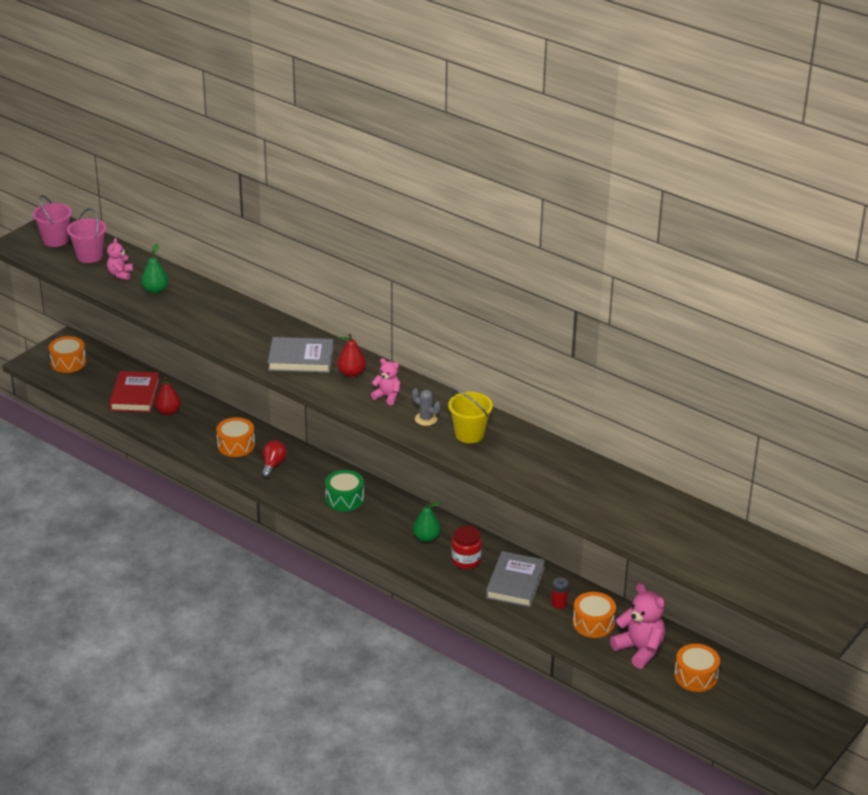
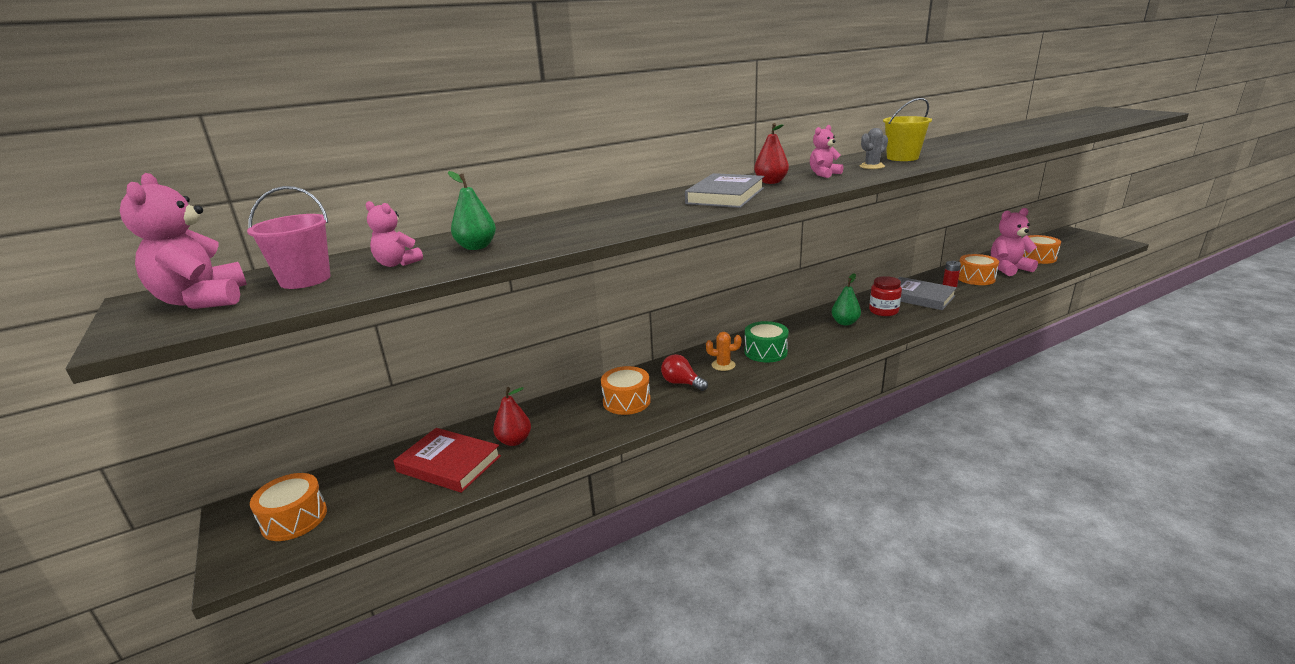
camera: 65 degrees left, 10 degrees down
(55, 240) = (203, 301): pink bucket -> pink teddy bear
(311, 480) = (723, 365): none -> orange cactus

